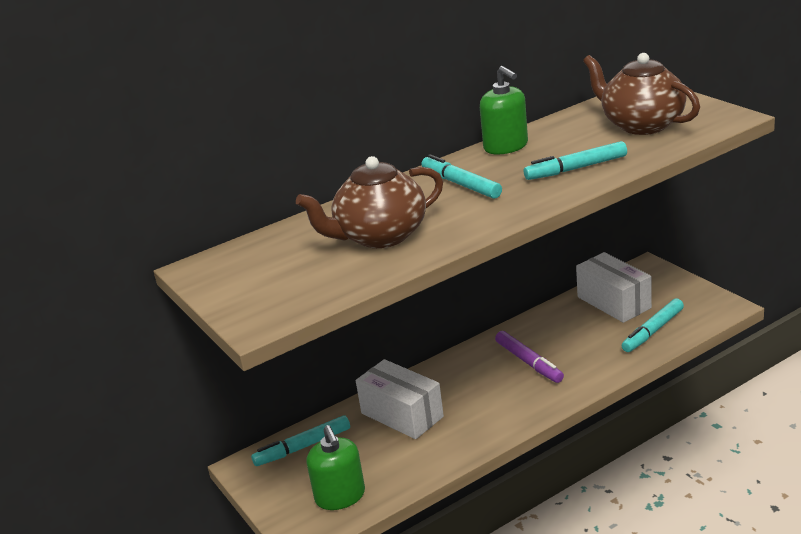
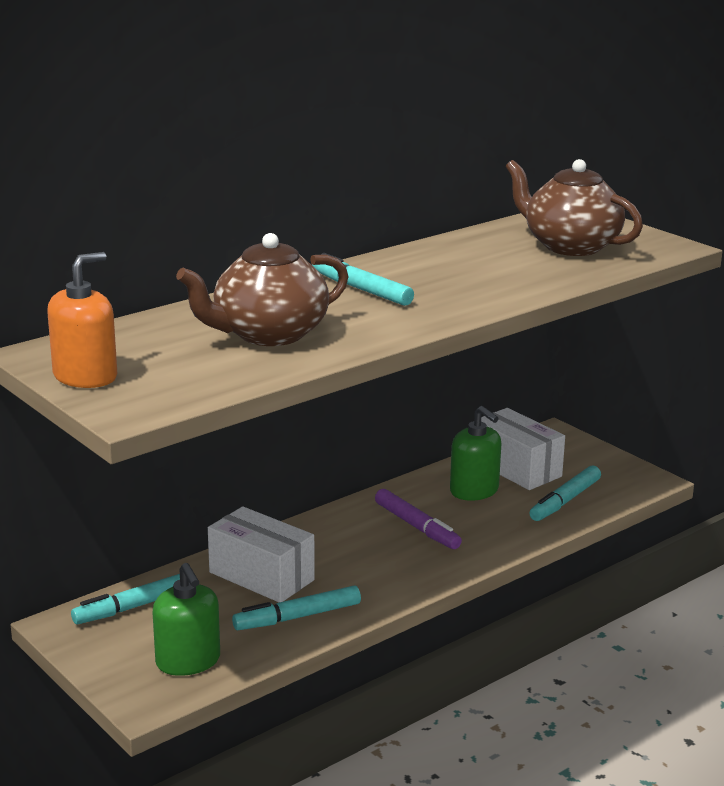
camera: 10 degrees left, 5 degrees down
(229, 289) = (85, 376): none -> orange soap dispenser
(506, 146) = (411, 256): green soap dispenser -> green soap dispenser (474, 491)
(576, 169) = (498, 283): turquoise marker -> turquoise marker (297, 617)

